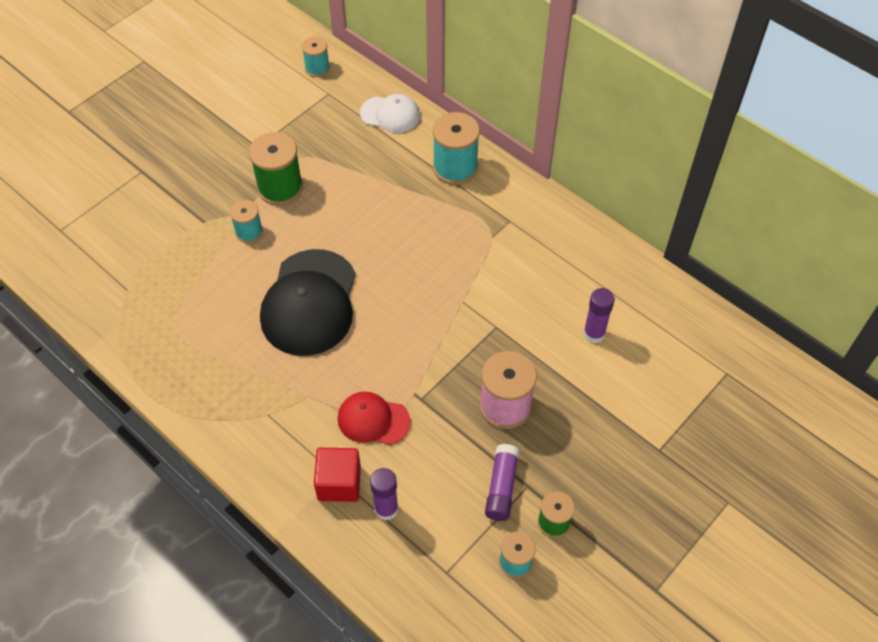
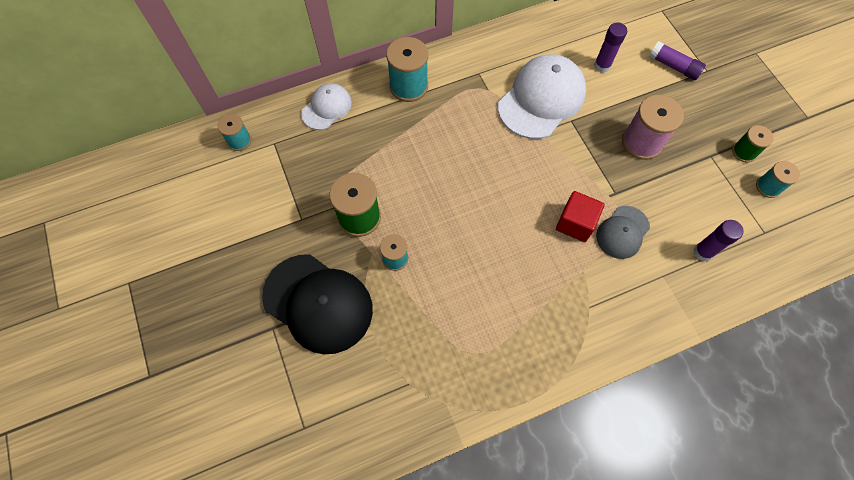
camera: 65 degrees left, 10 degrees up
(309, 303) = (493, 237): black cap -> black cap (318, 303)
(339, 483) = (670, 276): red cube -> red cube (575, 223)
(373, 420) = (622, 232): red cap -> grey cap
(501, 487) = (707, 172): purple glue stick -> purple glue stick (673, 66)
(509, 289) = (541, 99): none -> white cap

